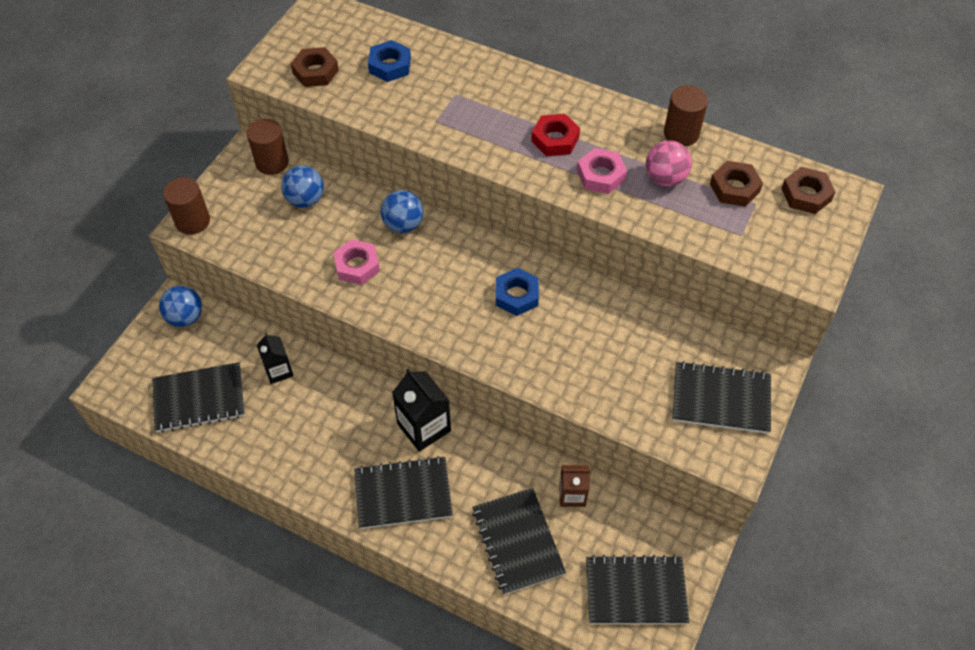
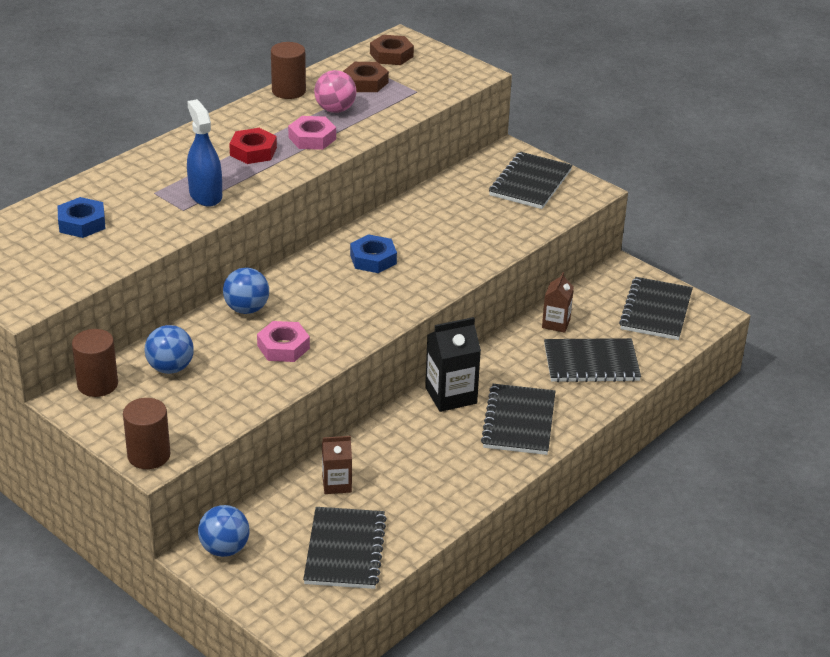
camera: 75 degrees left, 20 degrees down
(278, 371) = (337, 484): black carton -> brown carton
(315, 71) = (53, 271): brown nut -> none
(465, 128) = (205, 195): none -> blue spray bottle

